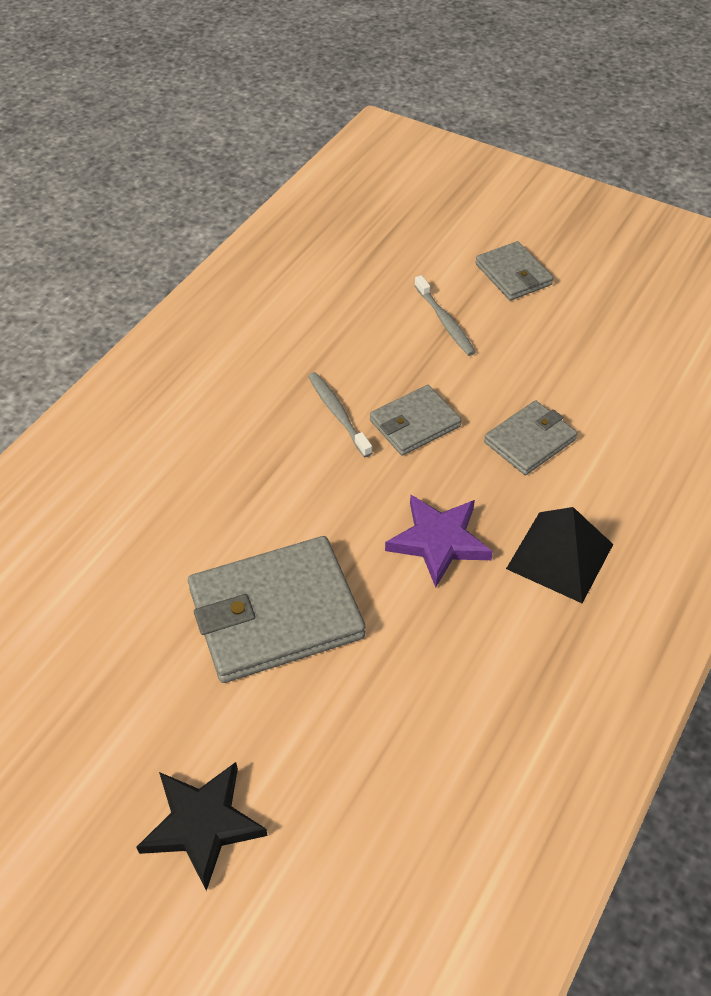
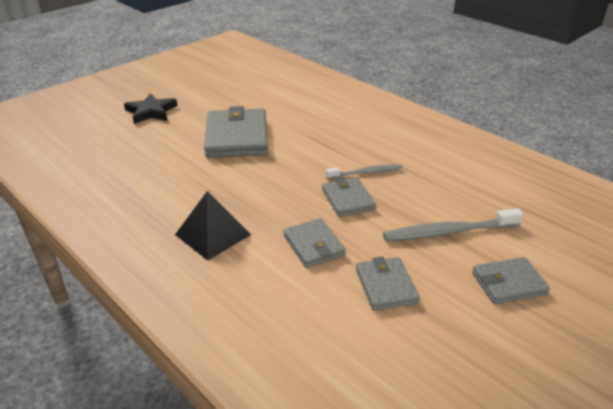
camera: 105 degrees right, 15 degrees down
(438, 541) = (251, 191): purple star -> none
(445, 321) = (449, 232): grey toothbrush -> grey toothbrush, size x1.57
(568, 366) = (386, 286): none -> grey wallet

